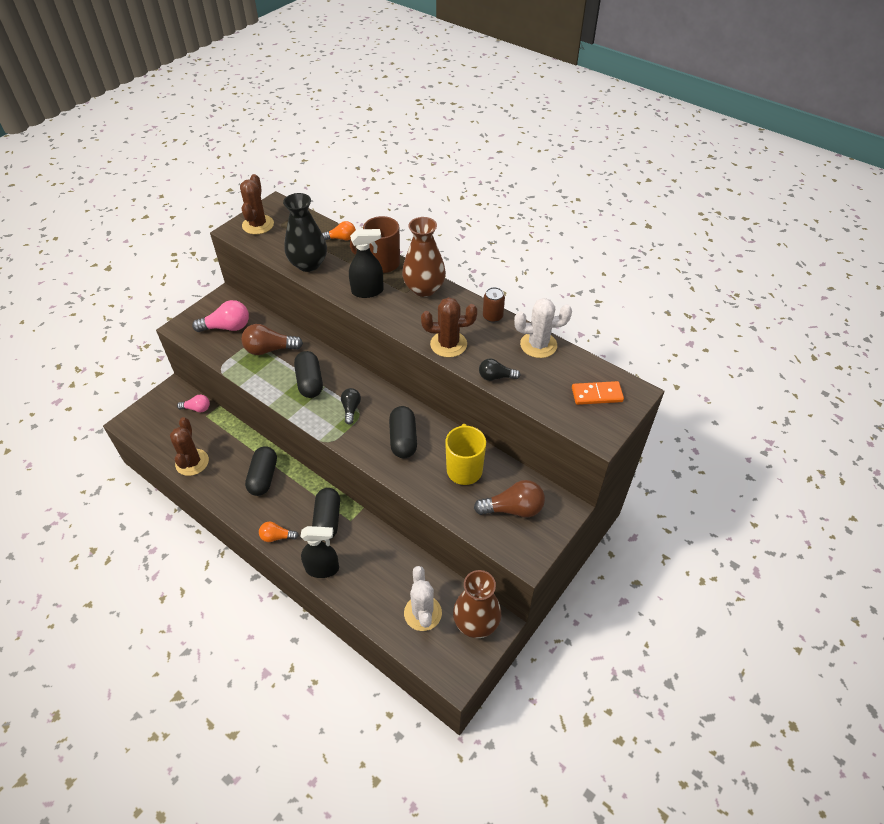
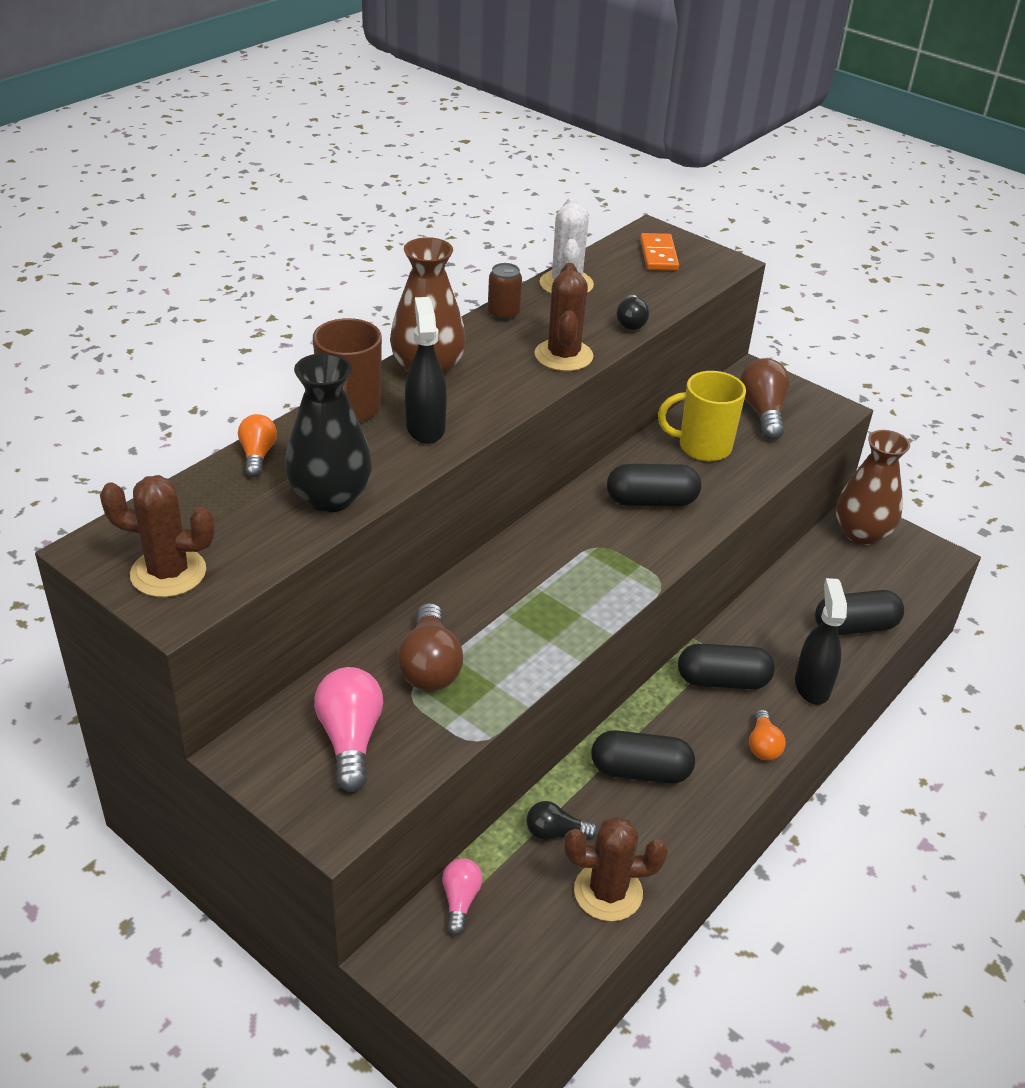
camera: 90 degrees left, 10 degrees down
(310, 382) = (523, 607): black capsule -> black capsule (854, 627)
(351, 409) = (588, 556): black light bulb -> black light bulb (555, 833)
(422, 613) = (860, 581): white cactus -> none

